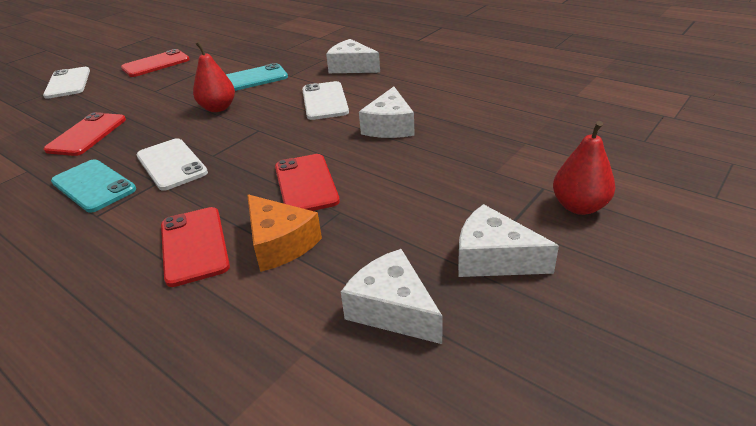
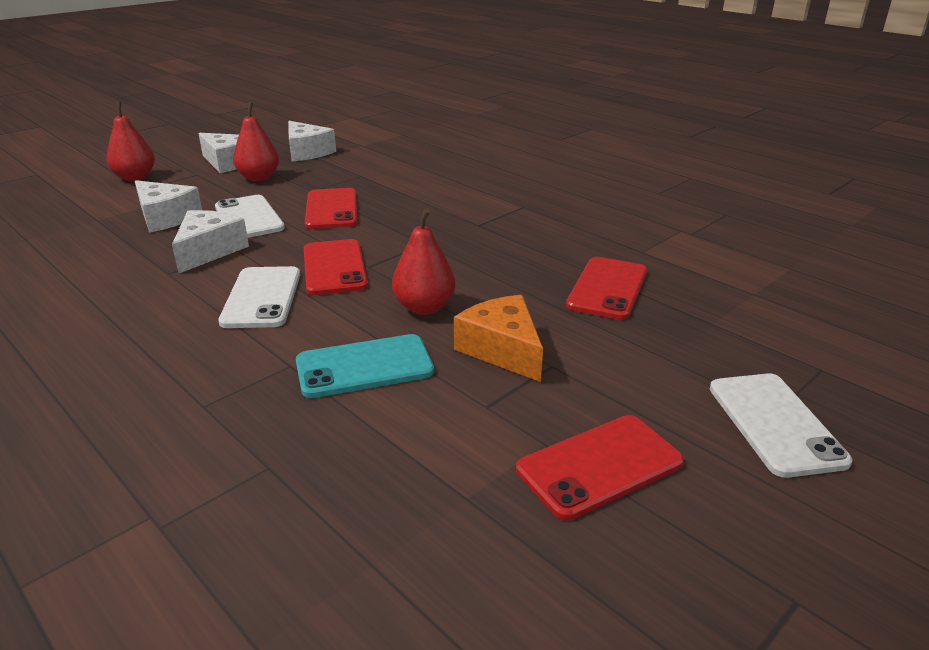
camera: 175 degrees left, 5 degrees down
(93, 186) = (545, 228): turquoise phone -> none
(171, 164) = (469, 239): white phone -> white phone (249, 218)
(194, 245) = (429, 183): red phone -> red phone (334, 267)
(280, 243) = (365, 179): orange cheese -> orange cheese (502, 350)
(351, 67) = (167, 368): white cheese -> white cheese (166, 217)
(421, 227) = (259, 178): none -> red pear

